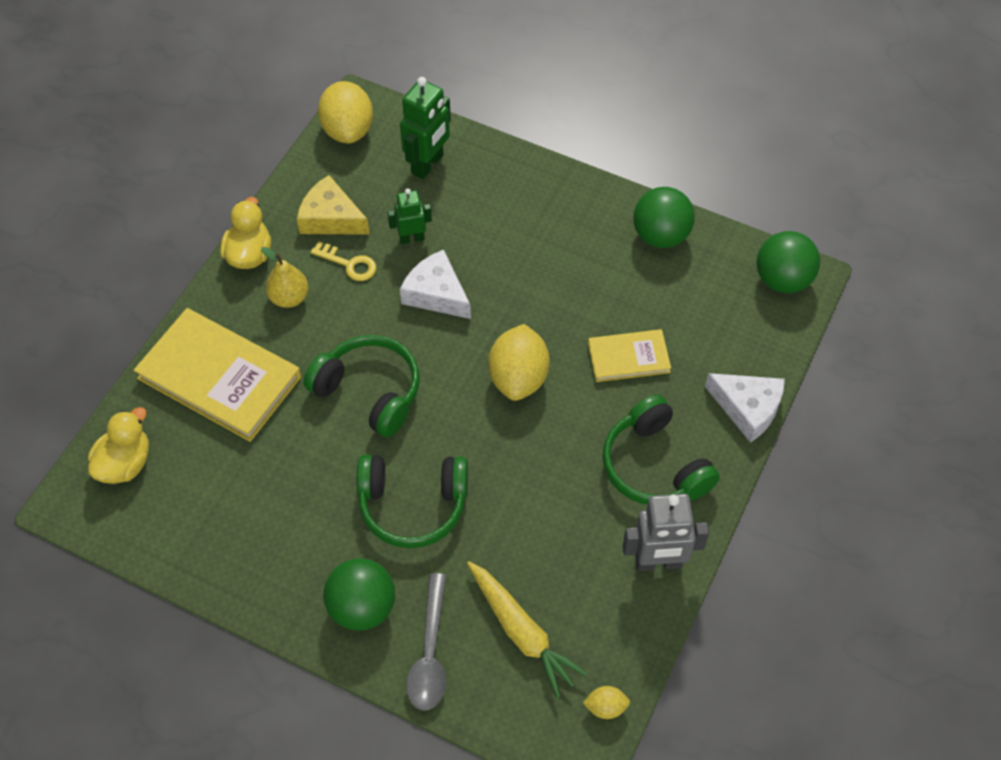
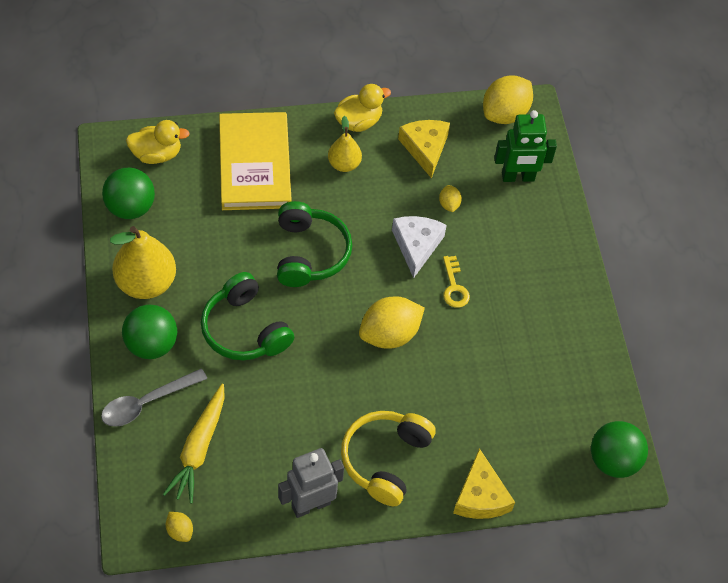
camera: 50 degrees right, 0 degrees up
(281, 569) = (146, 283): none -> yellow pear
(349, 264) = (398, 181): yellow key -> yellow key (454, 287)
(412, 238) = (449, 204): green robot -> yellow lemon
(628, 358) = (460, 394): yellow book -> none
(654, 466) = (385, 460): green headphones -> yellow headphones
(658, 563) = (310, 504): grey robot -> grey robot turned 105 degrees clockwise
(660, 235) = (583, 357): green ball -> green ball (130, 208)
(748, 408) = (480, 496): white cheese -> yellow cheese

